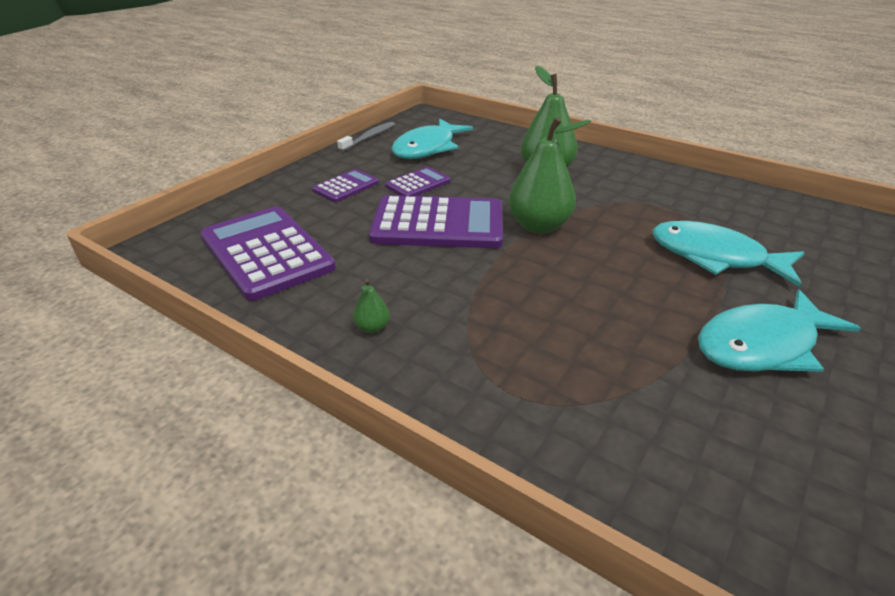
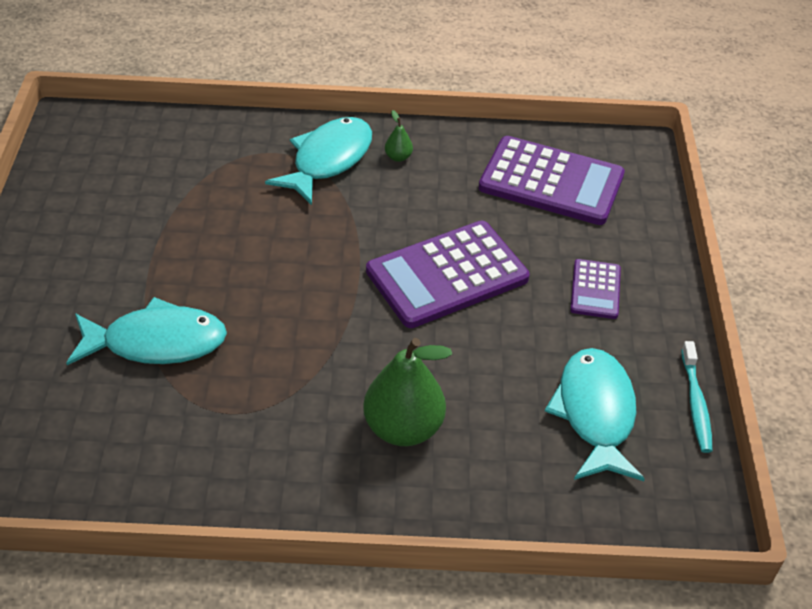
camera: 145 degrees right, 10 degrees up
(369, 137) = (695, 403): grey toothbrush -> turquoise toothbrush
(417, 183) = (529, 329): purple calculator -> none
(539, 226) = (348, 315): green pear -> none
(762, 345) = (110, 252): turquoise fish -> turquoise fish (328, 160)

